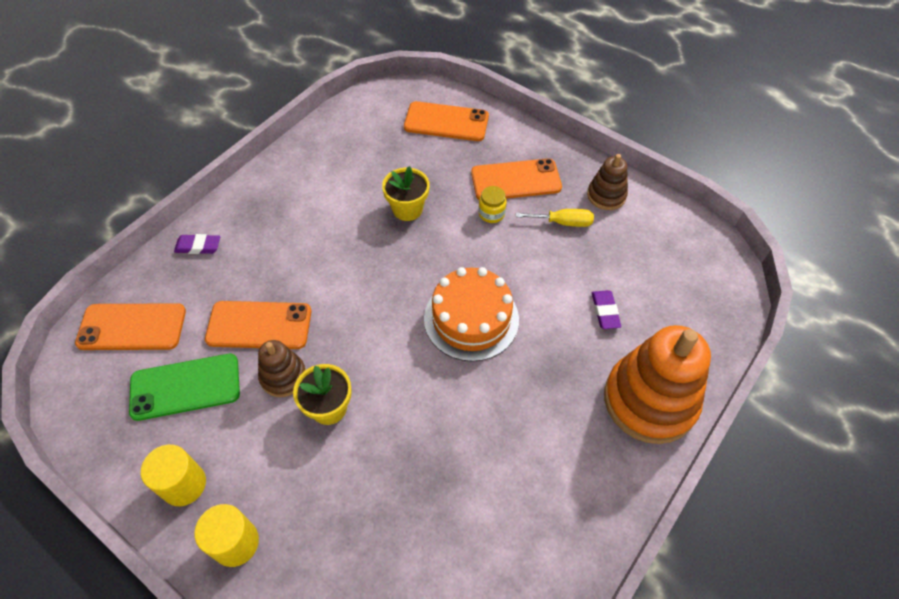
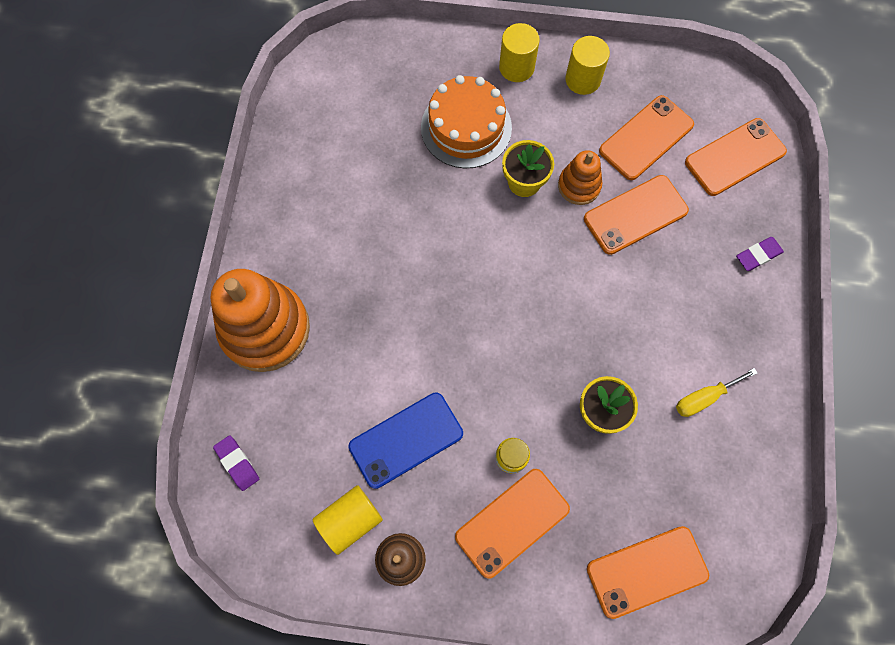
camera: 150 degrees right, 15 degrees up
(185, 387) = (646, 138): green phone -> orange phone
(283, 376) = (579, 186): brown stacking toy -> orange stacking toy
(471, 319) = (459, 322): orange cake -> orange cake (466, 127)
(563, 222) = (430, 489): yellow screwdriver -> yellow screwdriver (704, 398)
(564, 259) = (406, 440): none -> blue phone
(605, 311) = (339, 399): purple eraser -> purple eraser (237, 463)
(633, 231) = (350, 520): none -> yellow cylinder

